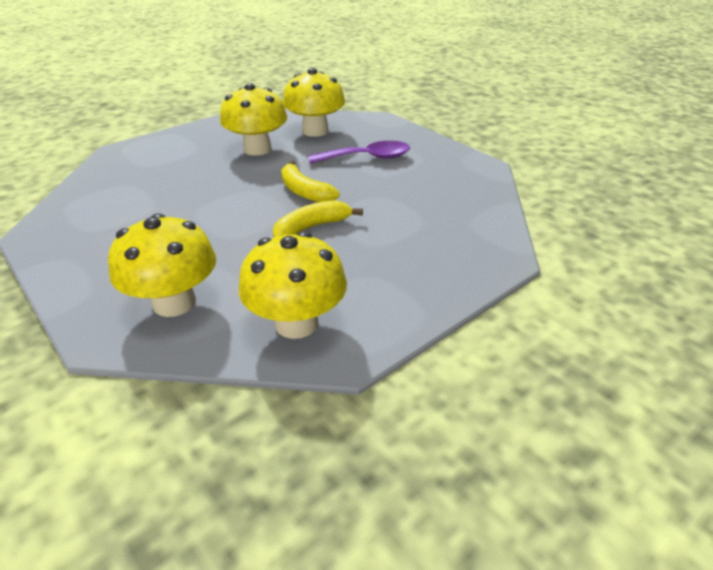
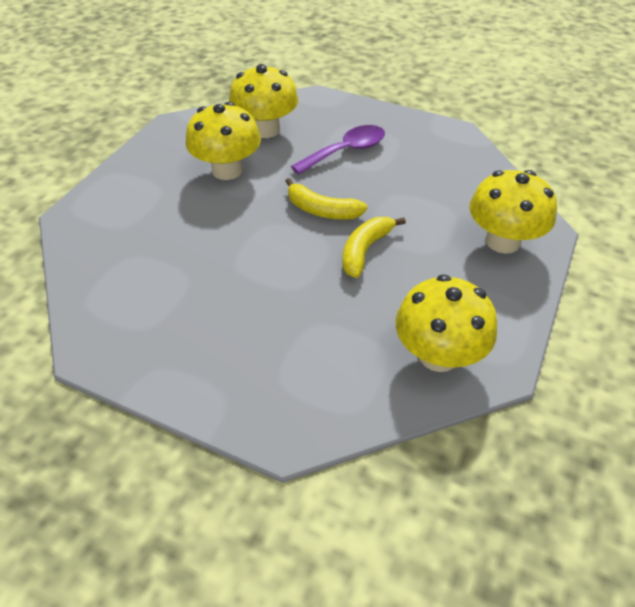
camera: 25 degrees left, 10 degrees up
(174, 302) = (315, 376): yellow mushroom -> yellow mushroom (502, 241)

